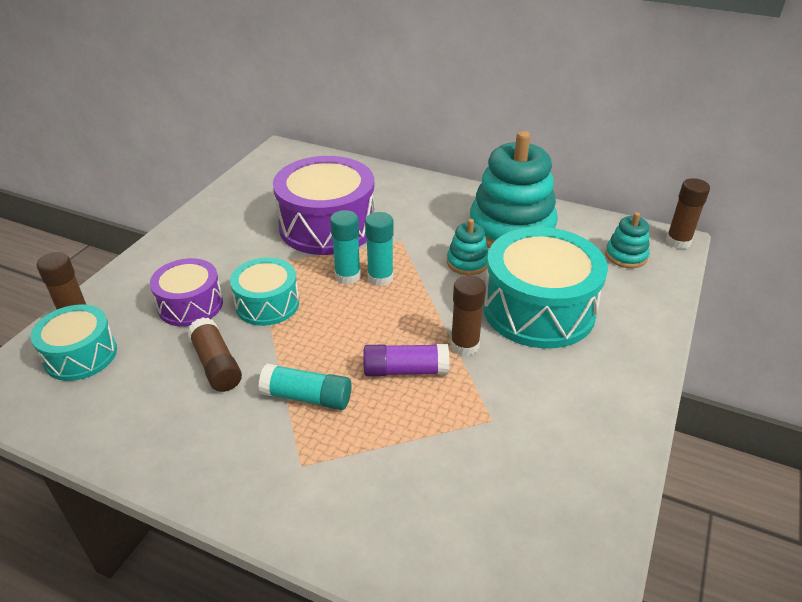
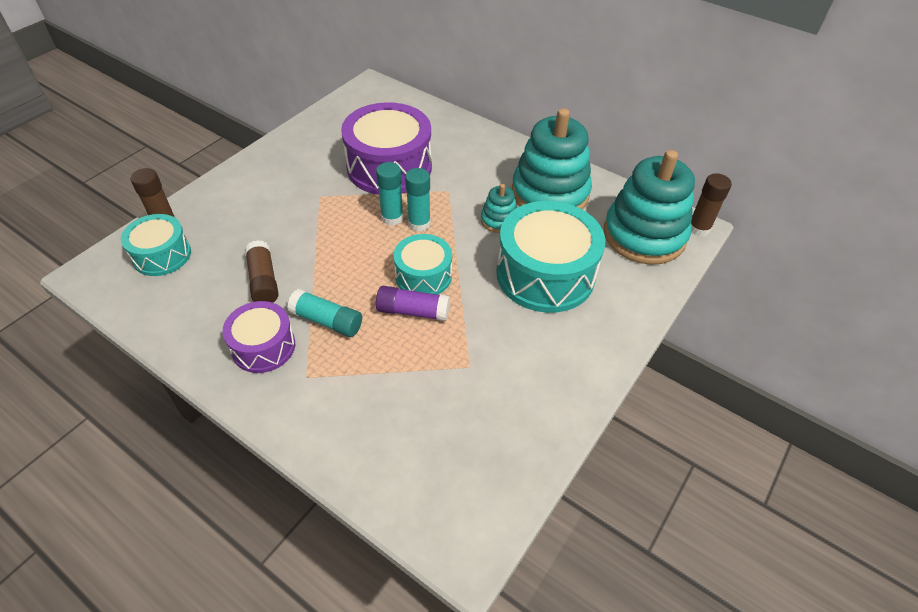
camera: 10 degrees right, 10 degrees up
(190, 305) = (257, 224): purple drum -> purple drum (263, 346)
(267, 304) = (318, 233): turquoise drum -> turquoise drum (423, 276)
(464, 345) = (469, 297): brown glue stick -> none
(626, 256) = (644, 235): turquoise stacking toy -> turquoise stacking toy, size x2.18

